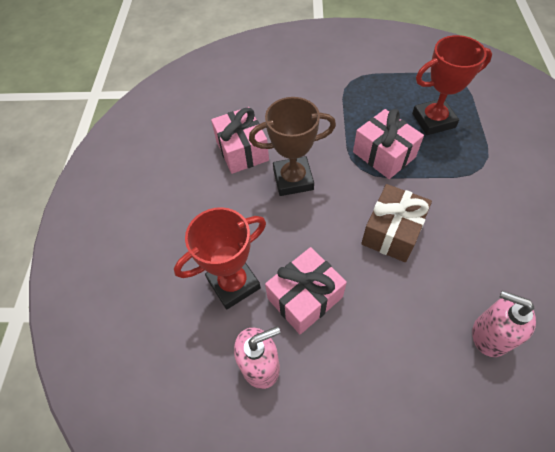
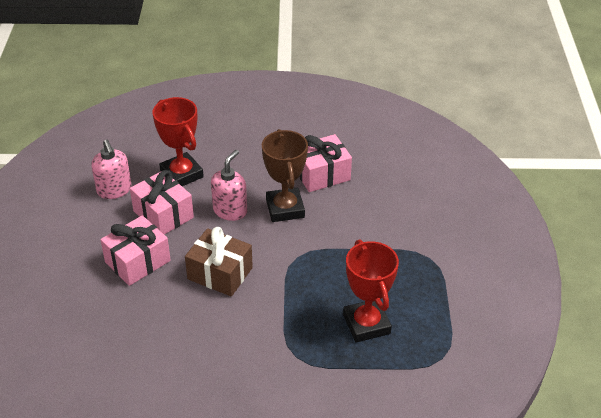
camera: 85 degrees right, 15 degrees down
(384, 154) = (315, 276): pink gift -> pink gift (137, 261)
(490, 335) = (112, 326): pink soap dispenser -> pink soap dispenser (230, 210)

